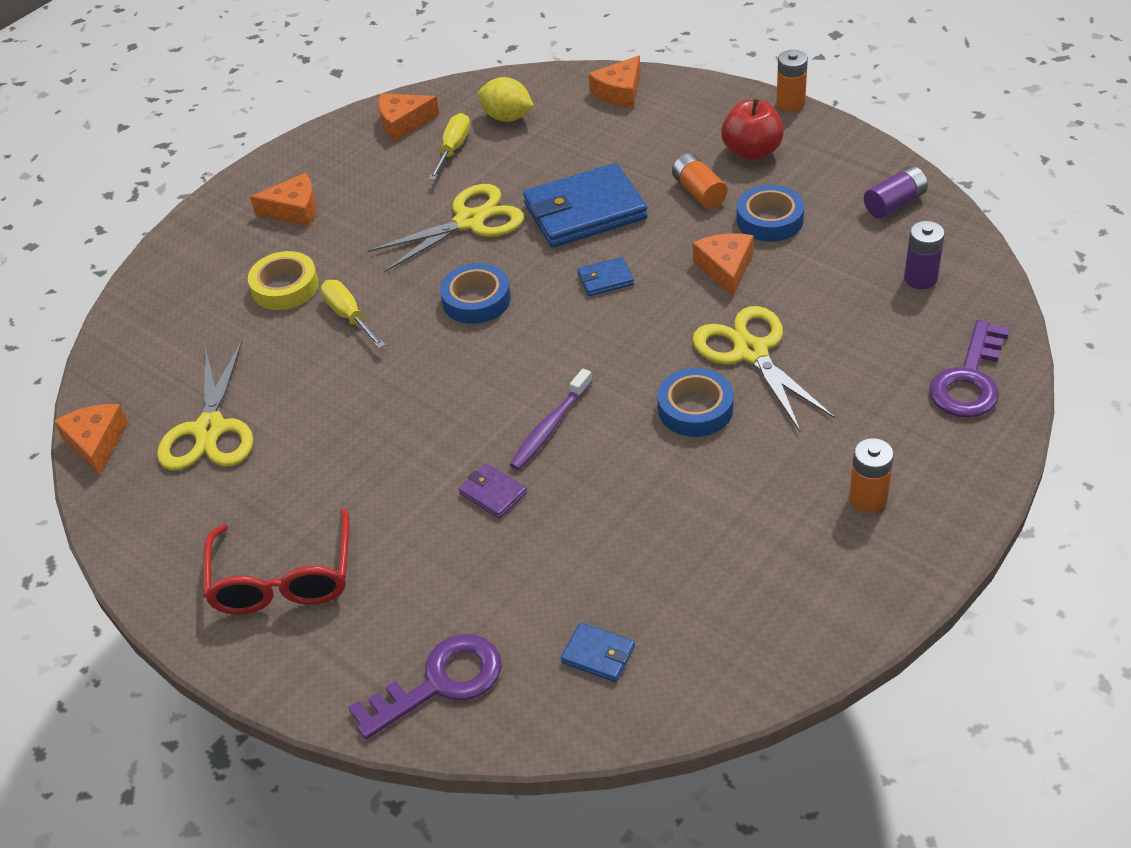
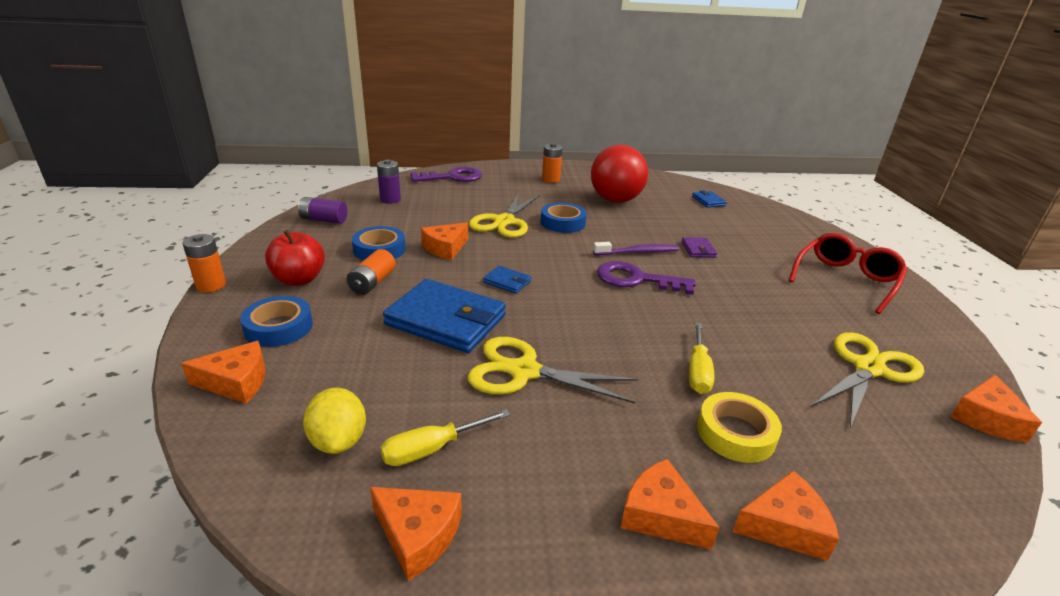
camera: 140 degrees left, 15 degrees down
(222, 252) = (784, 526): none -> orange cheese
(440, 683) = (784, 223): purple key -> purple key (636, 279)
(476, 300) = (595, 321): blue tape -> blue tape (278, 327)
(713, 524) = (615, 200): none -> red ball

